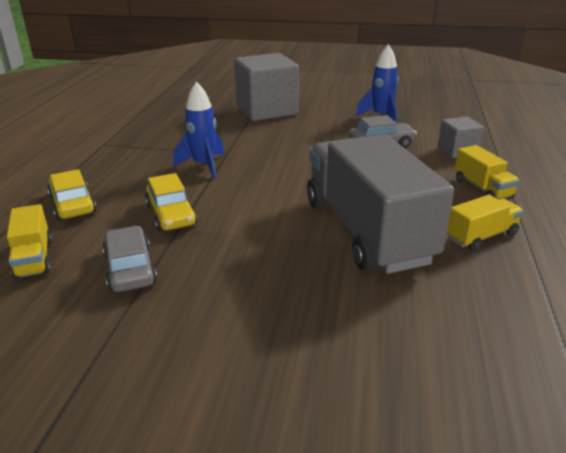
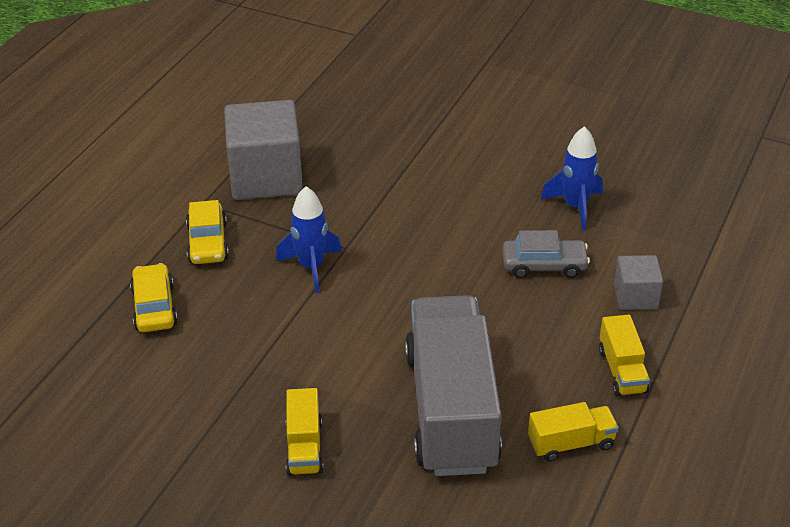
camera: 15 degrees right, 10 degrees up
(34, 258) = (108, 380): yellow truck -> yellow truck (304, 447)
(130, 269) = (196, 413): grey car -> none
(171, 215) = (254, 344): yellow car -> yellow car (208, 242)
(267, 110) = (427, 164): grey cube -> grey cube (266, 177)

